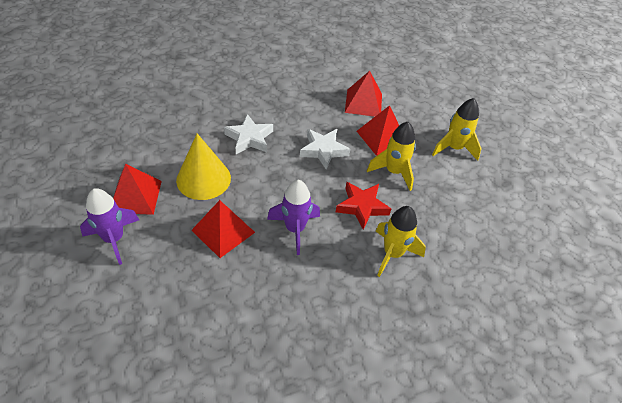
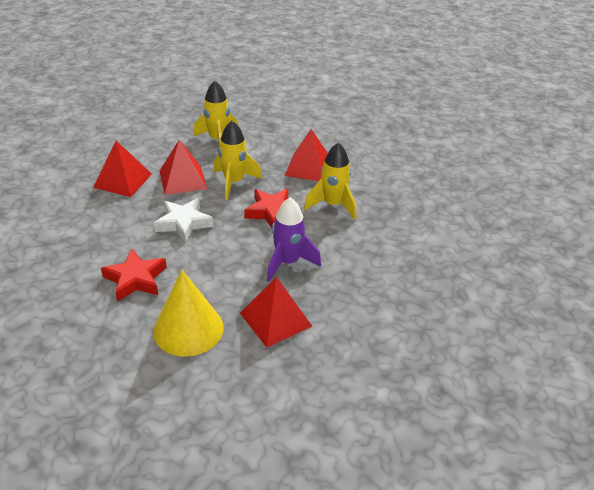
camera: 75 degrees left, 10 degrees down
(114, 239) = (260, 425): purple rocket -> none
(135, 196) = (193, 400): red pyramid -> red pyramid (308, 167)
(249, 138) = (135, 279): white star -> red star

